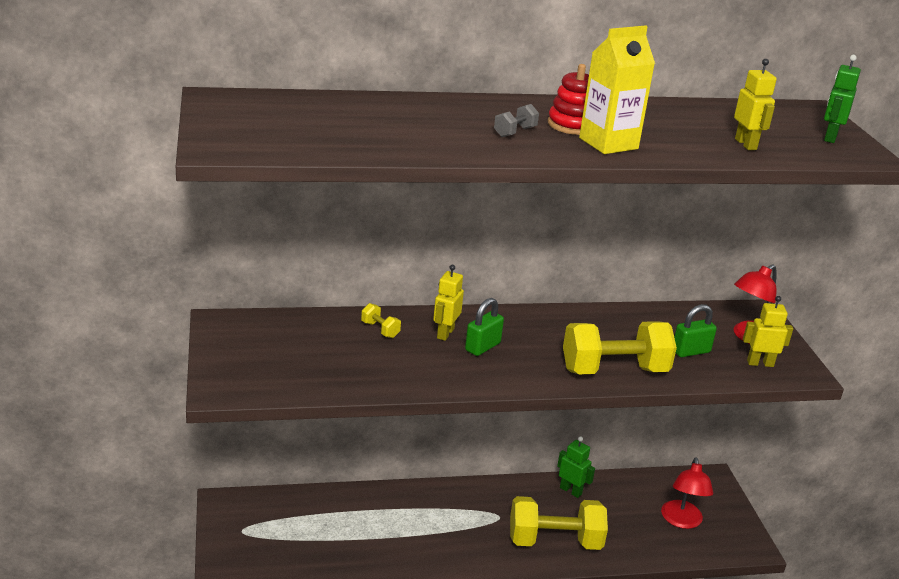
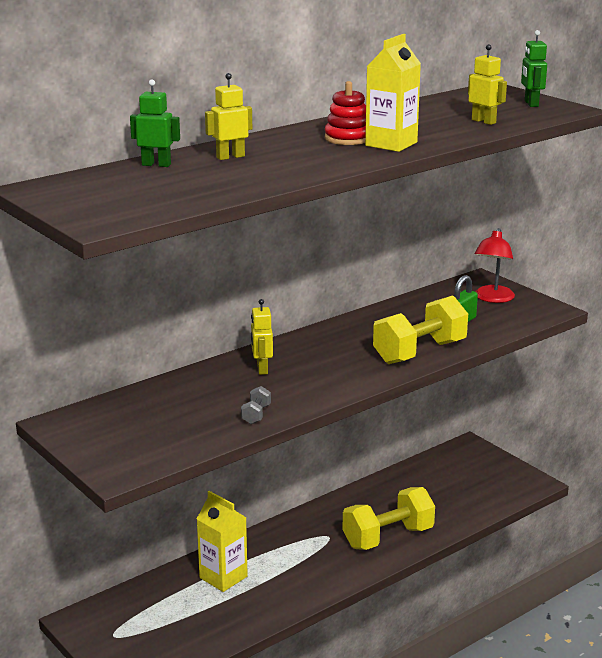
camera: 25 degrees left, 5 degrees down
(374, 516) = (223, 577): none -> yellow carton
(380, 330) = (205, 383): yellow dumbbell -> none
(482, 347) = (302, 369): green padlock -> none
(515, 132) = (313, 153): grey dumbbell -> grey dumbbell (256, 415)
(571, 491) = (369, 495): green robot -> green robot (156, 165)
(681, 521) = (471, 485): red lamp -> none
(760, 363) = (517, 313): yellow robot -> yellow robot (230, 157)

